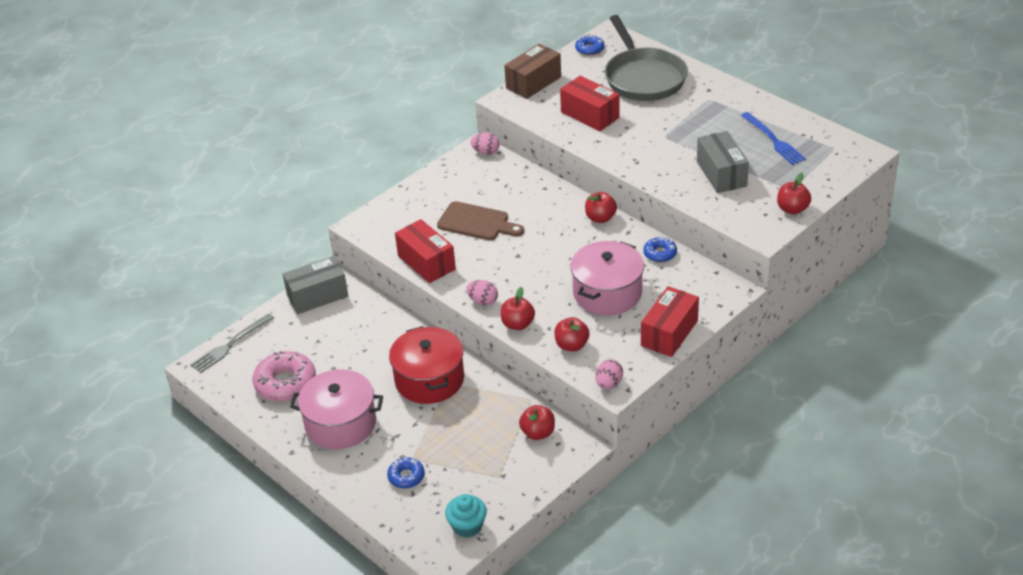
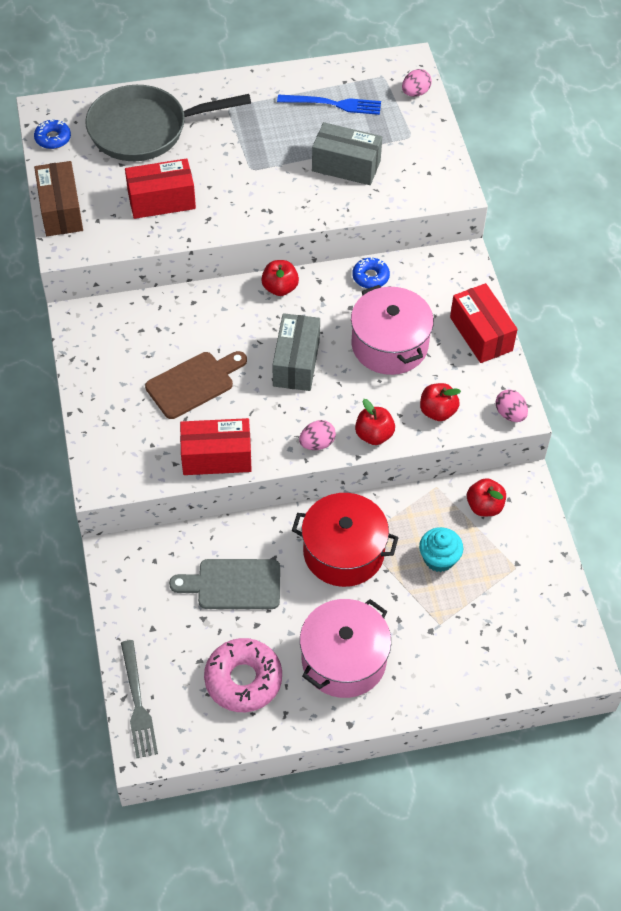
camera: 60 degrees left, 15 degrees up
(317, 296) = (132, 583): grey box -> grey box (296, 363)
(356, 341) = (233, 584): none -> grey cutting board
(406, 477) = (460, 641): blue donut -> none
(467, 526) = (559, 626): turquoise cupcake -> turquoise cupcake (439, 558)
(486, 152) = (88, 314): pink egg -> pink egg (415, 93)
(643, 78) = (144, 129): grey pan -> grey pan turned 150 degrees clockwise
(792, 209) = (439, 152): red apple -> none

